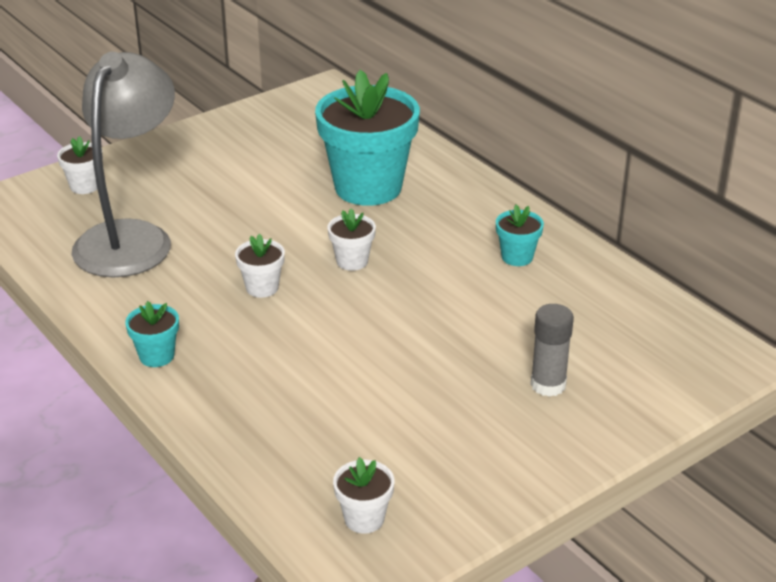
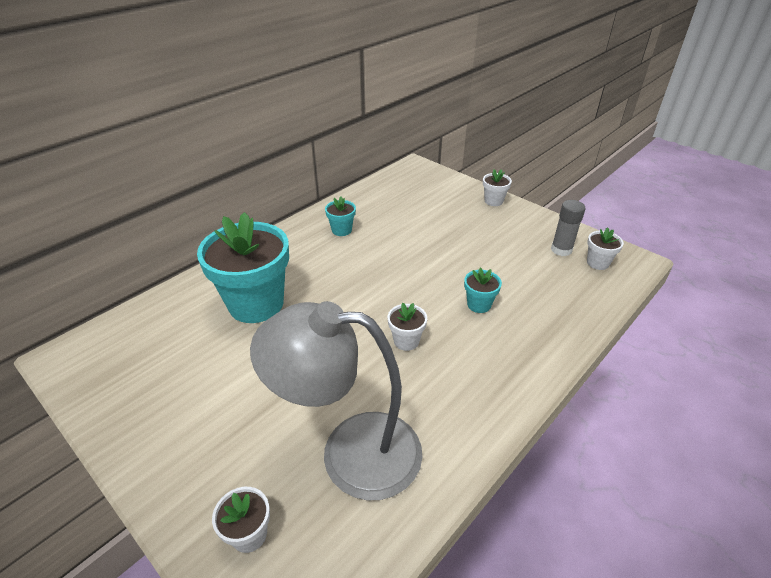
camera: 100 degrees left, 5 degrees up
(156, 356) = (512, 385): turquoise flower pot -> turquoise flower pot (479, 304)
(352, 261) = (361, 299): white flower pot -> white flower pot (493, 201)
(548, 385) = (460, 214): grey glue stick -> grey glue stick (561, 250)

